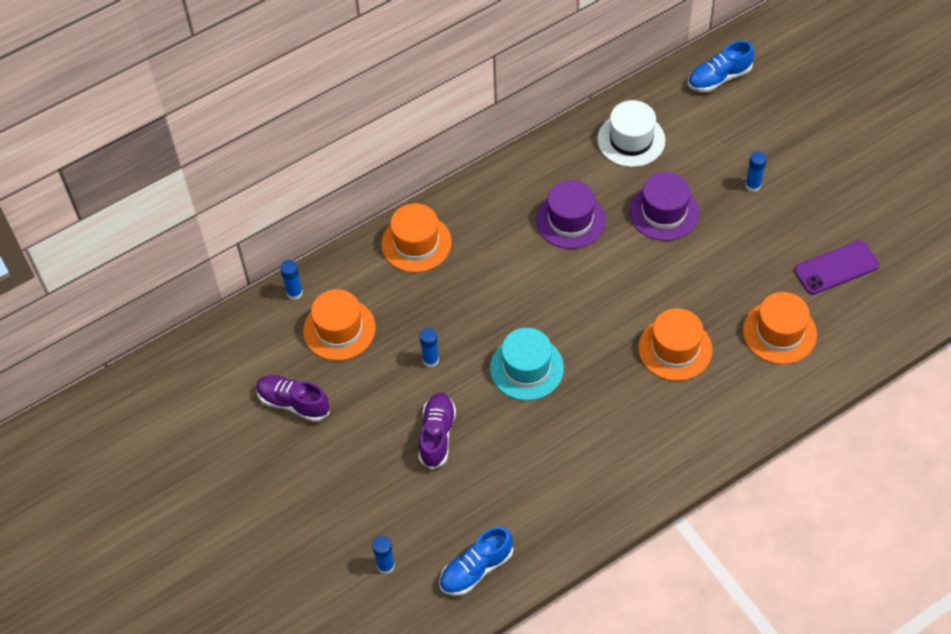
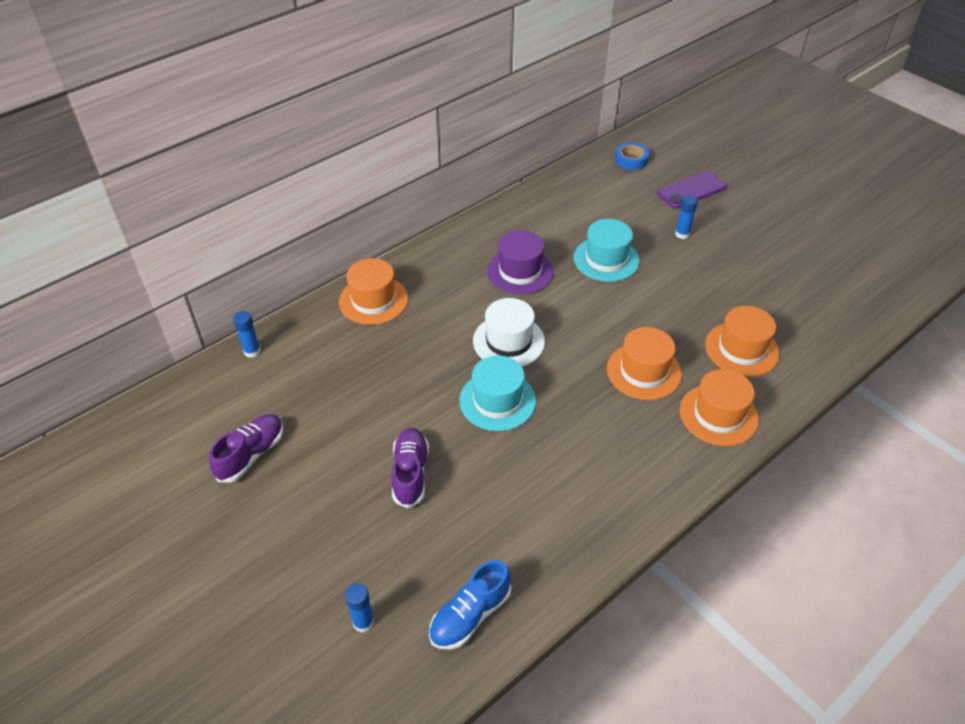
camera: 10 degrees left, 10 degrees down
(293, 403) = (251, 455): purple shoe -> purple shoe turned 105 degrees clockwise
(339, 329) = (299, 380): orange hat -> orange hat (718, 415)
(431, 360) = (397, 401): blue glue stick -> none
(631, 140) = (564, 208): white hat -> white hat (508, 341)
(664, 212) = (606, 259): purple hat -> turquoise hat
(719, 78) = (631, 160): blue shoe -> blue tape
(836, 268) = (778, 292): purple phone -> purple phone (691, 190)

